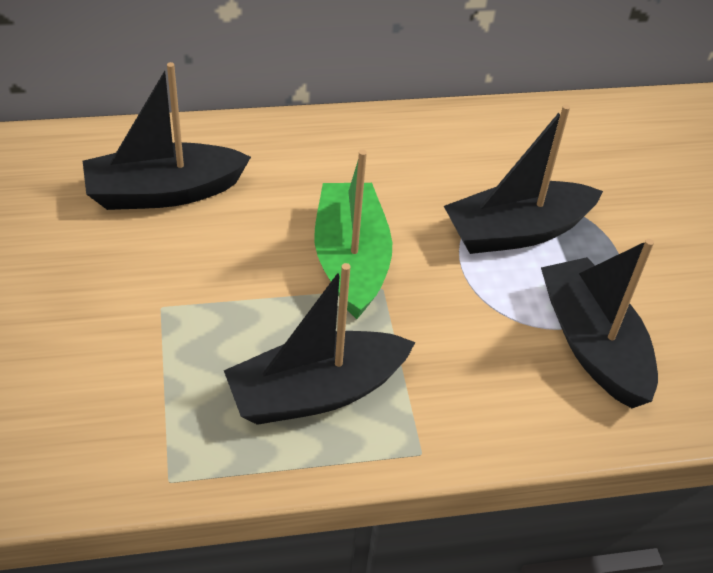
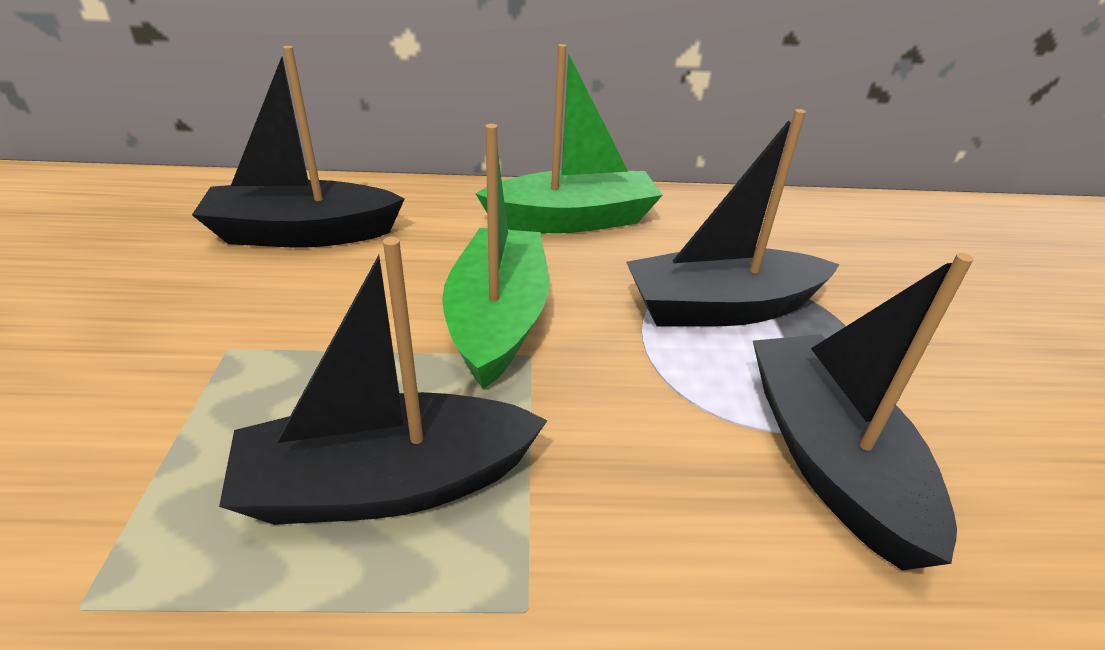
camera: 10 degrees right, 10 degrees down
(385, 152) = (572, 220): none -> green boat

